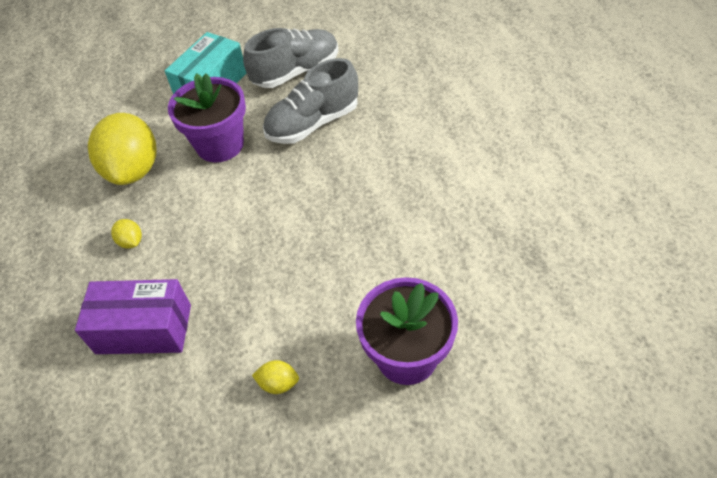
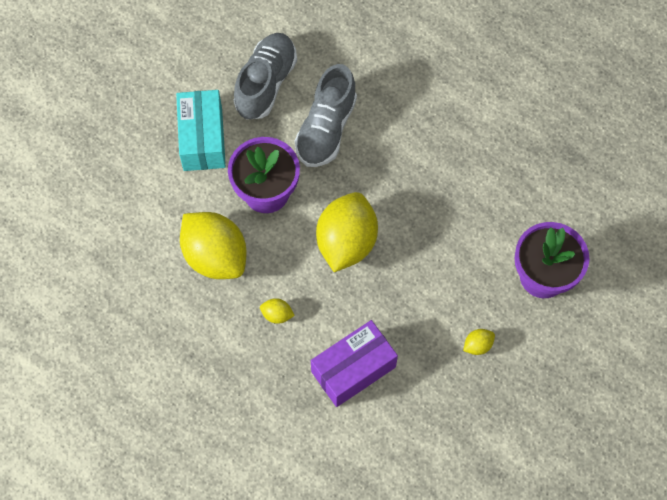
camera: 40 degrees left, 15 degrees up
(245, 216) = (346, 242): none -> yellow lemon

